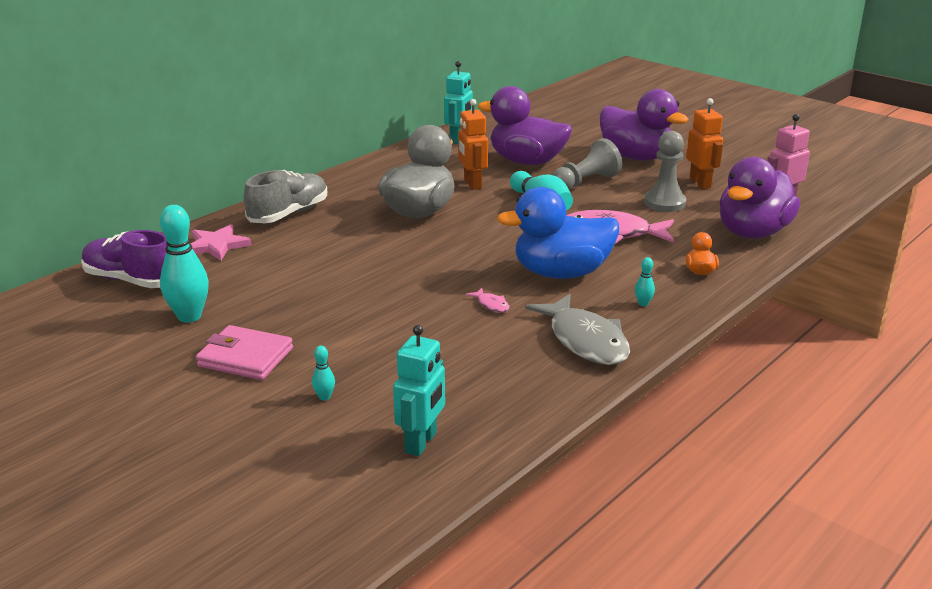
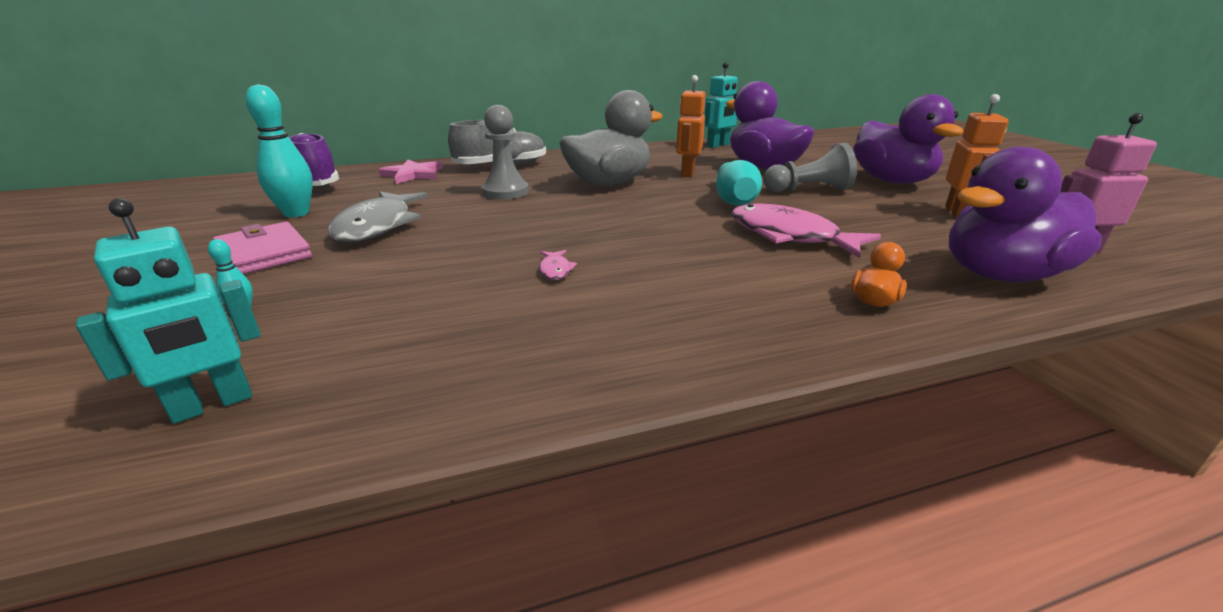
camera: 30 degrees right, 0 degrees up
(561, 273) = (678, 259): blue duck -> none
(585, 341) = (608, 342): grey fish -> grey fish (377, 226)
(643, 303) = (746, 318): turquoise bowling pin -> none
(664, 203) = (890, 222): grey pawn -> grey pawn (505, 192)

